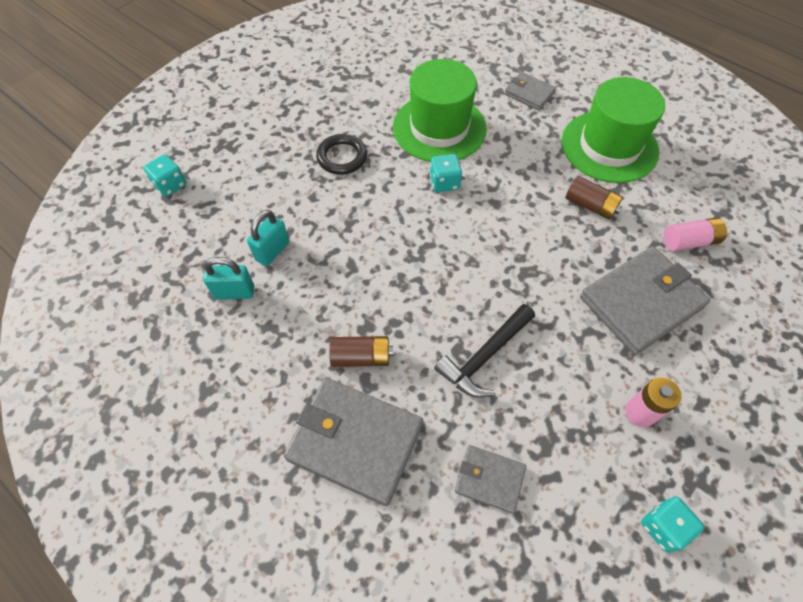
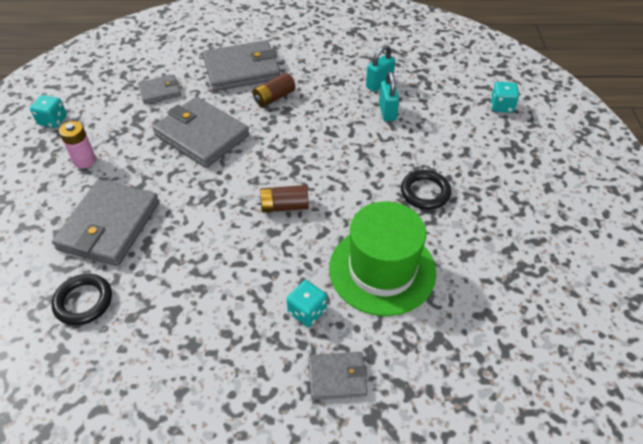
camera: 140 degrees right, 10 degrees down
(444, 182) = (327, 223): turquoise dice -> turquoise dice (307, 311)
(485, 356) = (202, 135): black hammer -> grey wallet
(590, 205) = (190, 280): brown battery -> brown battery (284, 206)
(609, 146) = (207, 362): green hat -> none
(689, 241) = (83, 301): pink battery -> black ring

